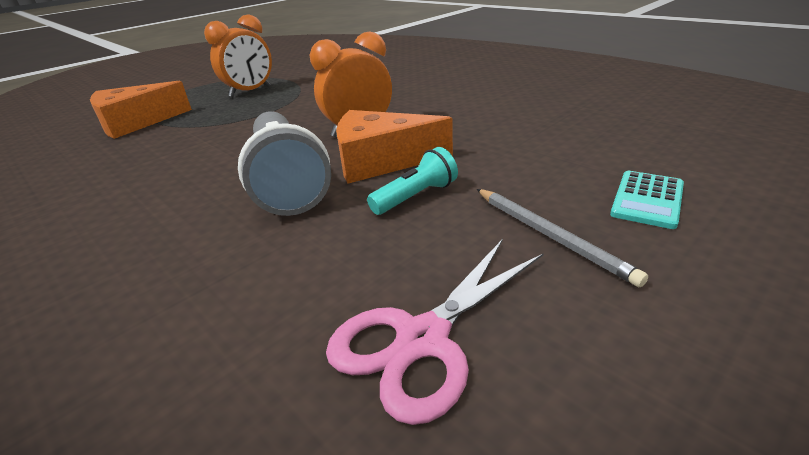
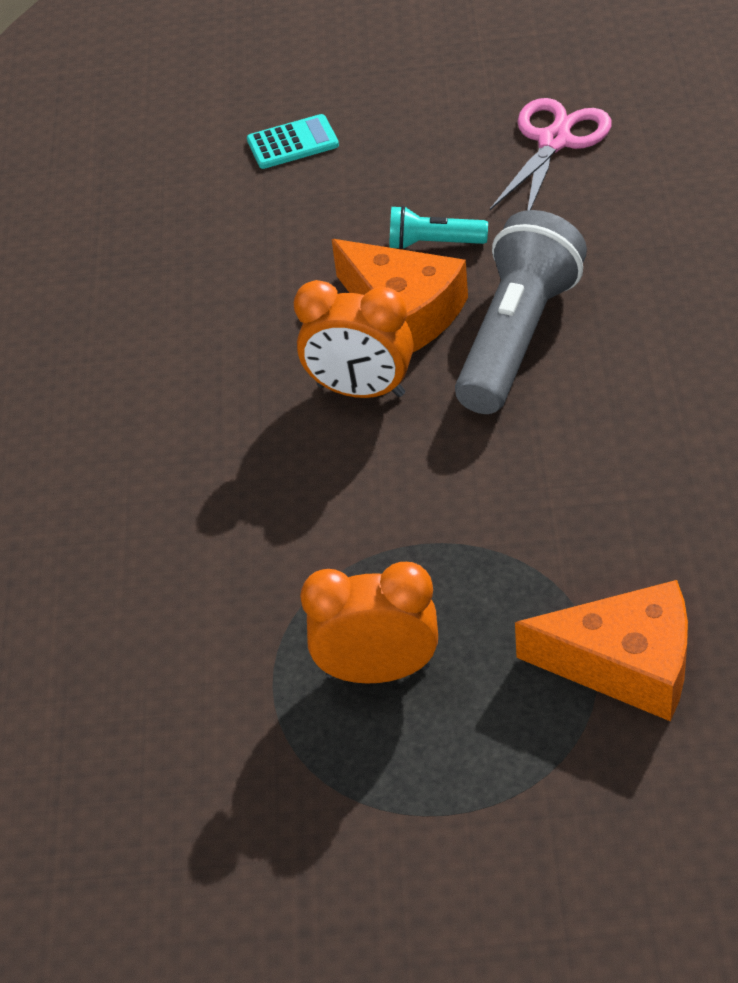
camera: 135 degrees left, 15 degrees up
(422, 339) = (554, 141): pink scissors -> pink scissors turned 60 degrees counterclockwise
(550, 235) = (399, 156): grey pencil -> none

